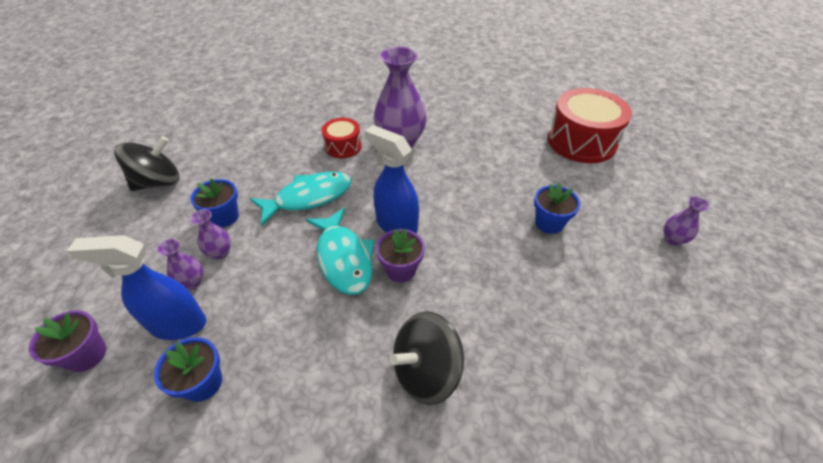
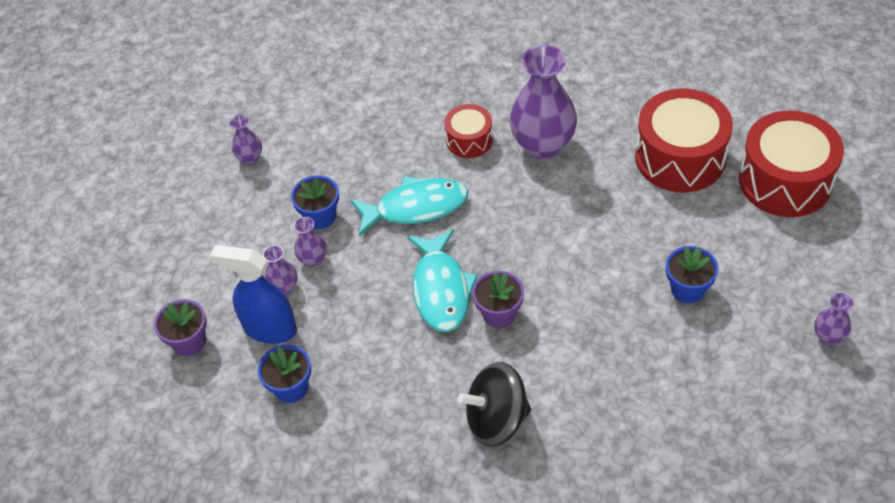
camera: 20 degrees right, 5 degrees up
(158, 182) = (250, 158): black spinning top -> purple vase
(396, 225) = (507, 260): blue spray bottle -> none
(502, 137) = (680, 157): none -> red drum

